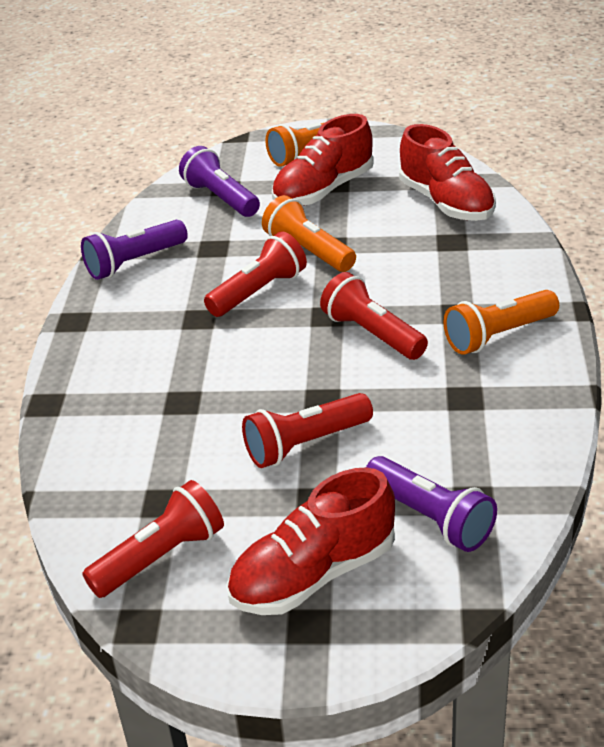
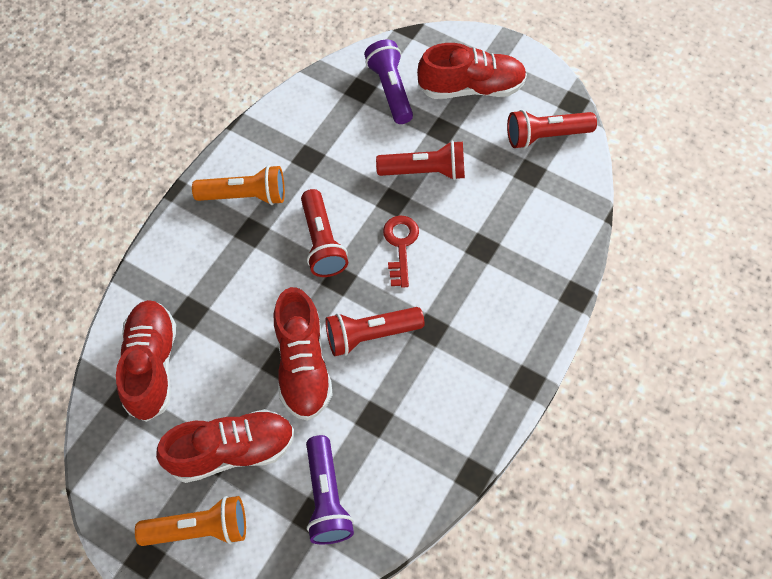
camera: 155 degrees left, 25 degrees up
(134, 262) = (448, 436): purple flashlight -> none
(281, 365) = (400, 245): none -> red key
(309, 251) = (302, 365): orange flashlight -> red shoe

